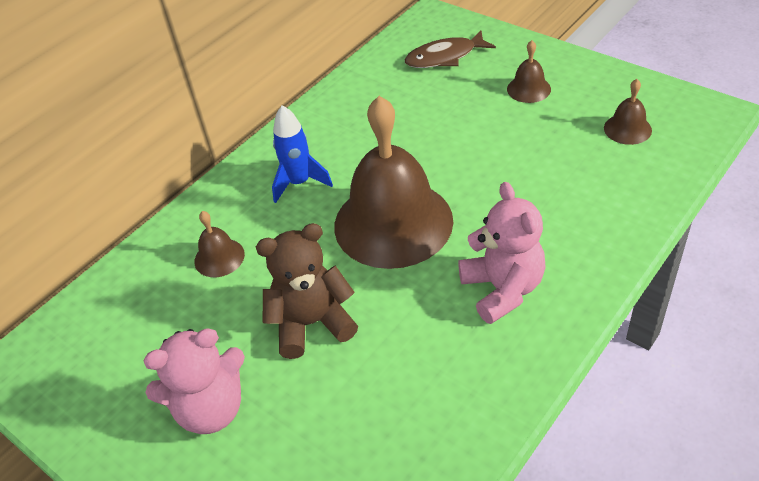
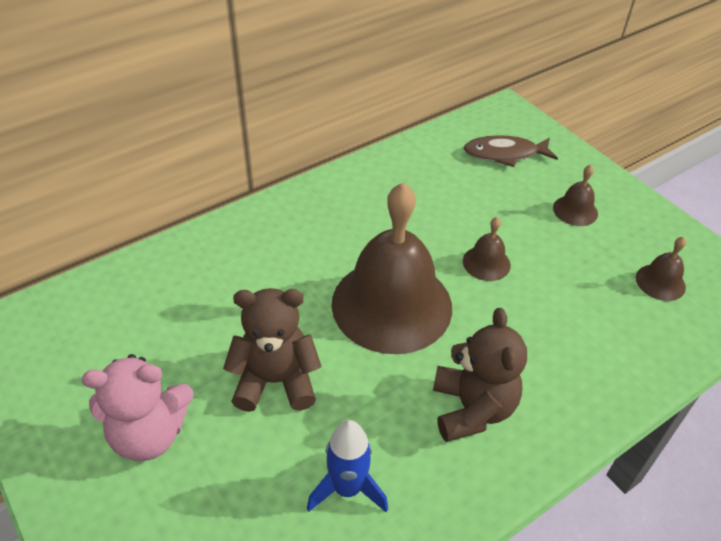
camera: 10 degrees right, 0 degrees up
(219, 257) = (217, 286): brown bell -> brown bell (486, 263)
(299, 183) = (319, 236): blue rocket -> blue rocket (347, 488)
(502, 289) = (472, 409): pink teddy bear -> brown teddy bear

